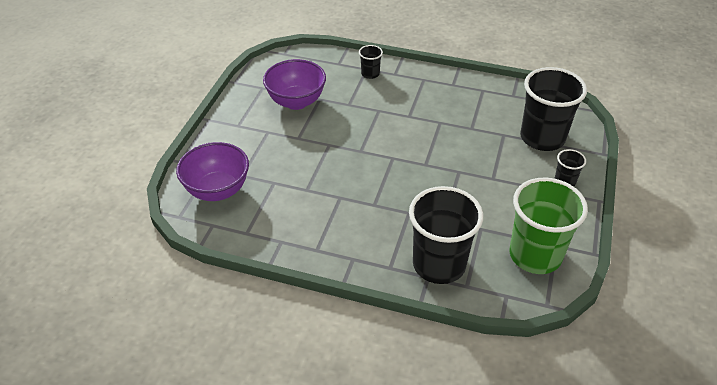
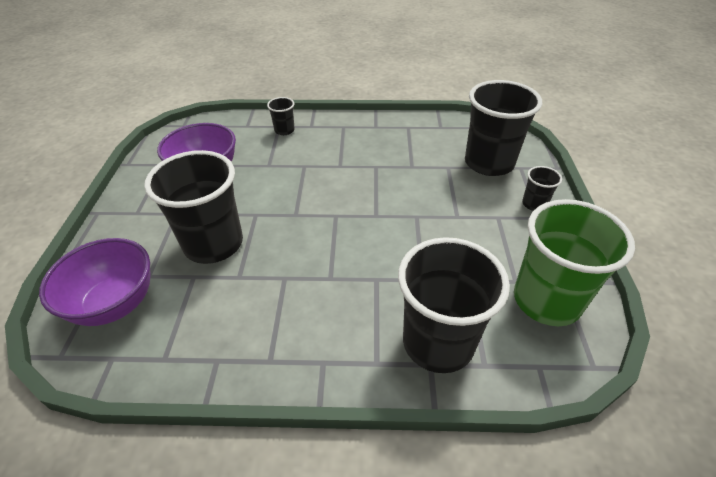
camera: 15 degrees left, 0 degrees up
(292, 161) = (213, 244): none -> black cup

